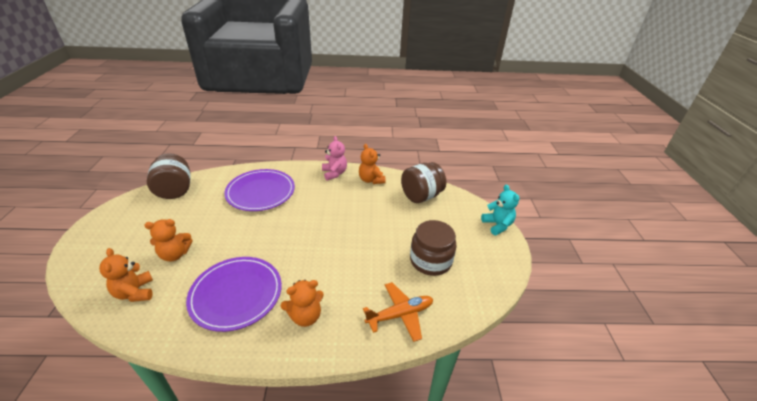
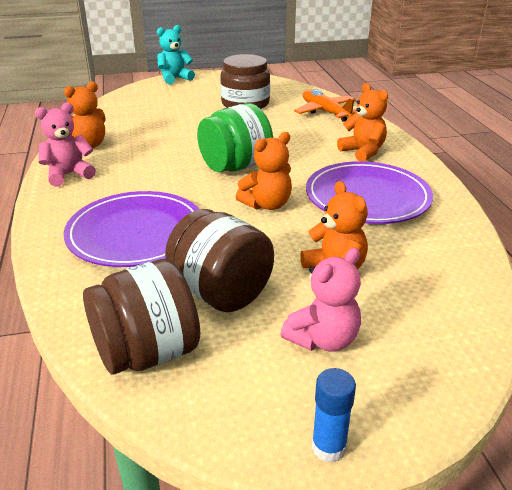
camera: 100 degrees left, 5 degrees down
(88, 226) = (328, 447): none -> blue glue stick
(135, 238) = (323, 339): none -> pink teddy bear
(135, 292) = (429, 279): orange teddy bear -> orange teddy bear (267, 204)
(314, 236) = (235, 166): none -> green jar
(421, 196) = (126, 113): brown jar -> brown jar (221, 292)

